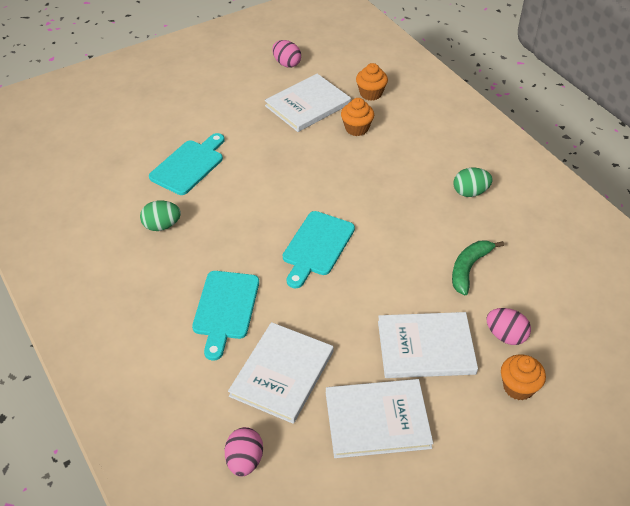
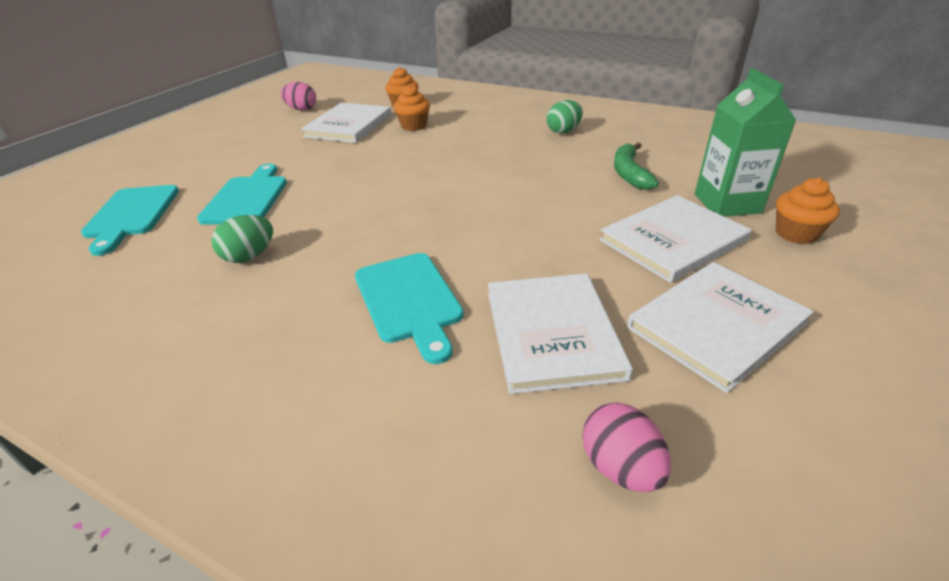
camera: 30 degrees left, 10 degrees down
(316, 246) = (464, 209): turquoise cutting board -> turquoise cutting board (131, 215)
(505, 336) = (727, 203): pink egg -> green carton

